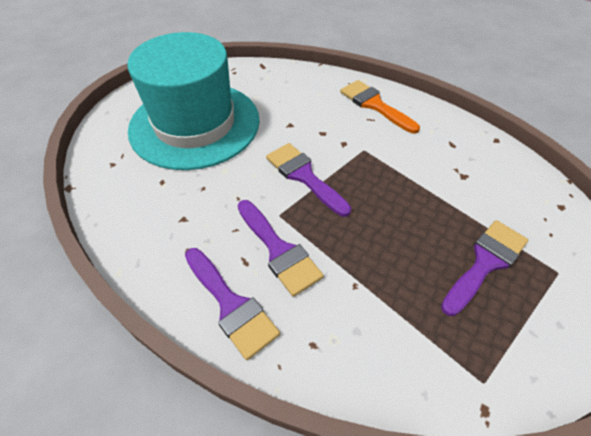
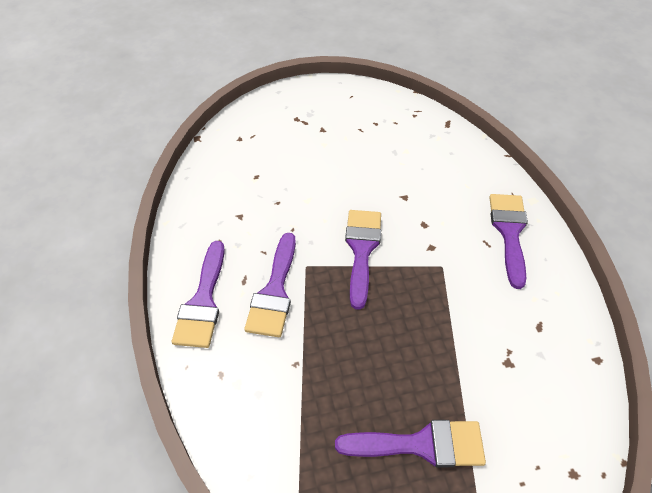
camera: 45 degrees right, 0 degrees up
(195, 124) = (329, 144): turquoise hat -> none
(375, 105) = (509, 232): orange brush -> purple brush

